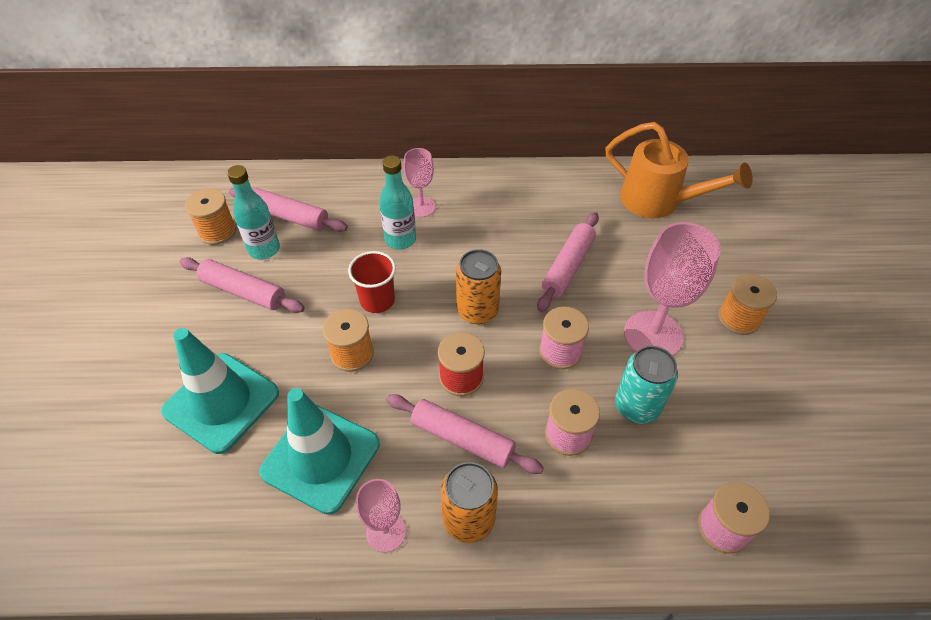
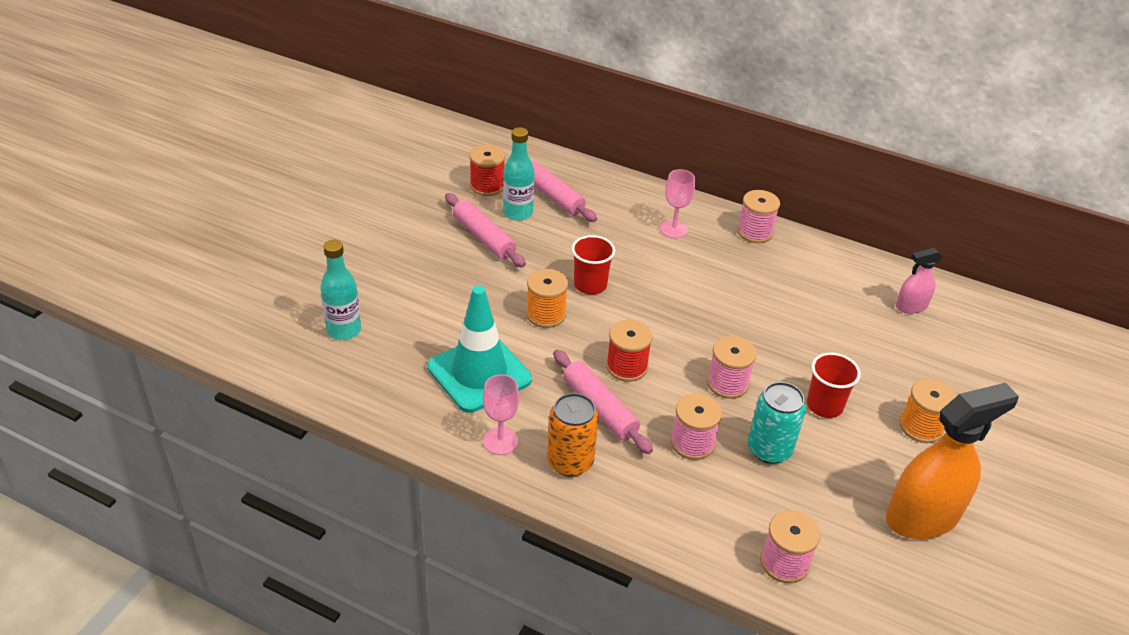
camera: 25 degrees right, 10 degrees down
(217, 231) = (487, 186): orange spool -> red spool
(221, 402) = (425, 306): turquoise traffic cone -> none
(400, 240) = (638, 247): turquoise bottle -> turquoise bottle (344, 330)
(477, 310) = (673, 325): orange can -> none
(492, 181) = (754, 232): none -> pink spool
(568, 267) = (780, 324): pink rolling pin -> none
(653, 335) = (824, 405): pink goblet -> red cup
(658, 201) = (911, 306): orange watering can -> pink spray bottle
(797, 412) = (922, 517): none -> orange spray bottle

